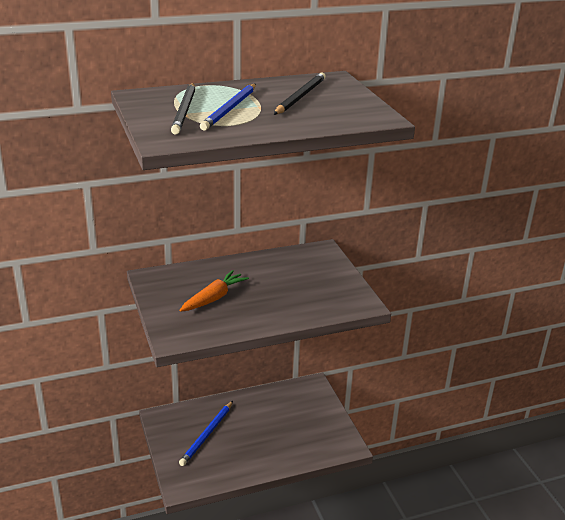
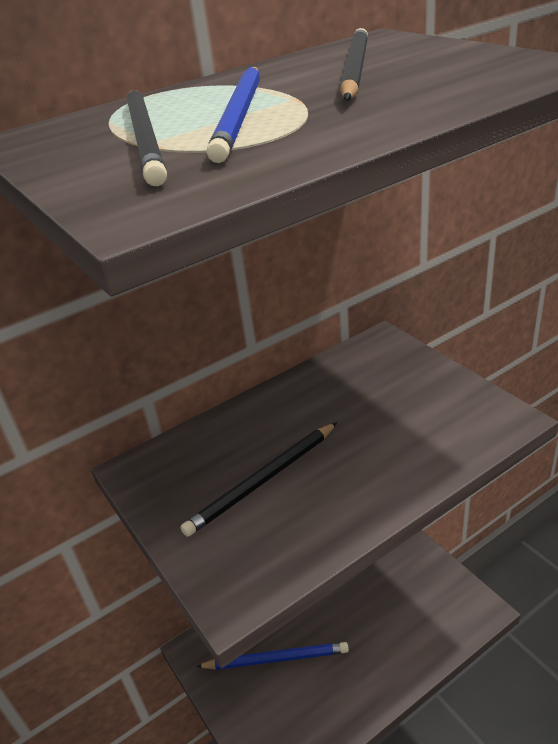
camera: 10 degrees left, 5 degrees up
(207, 435) = (276, 658): blue pencil -> blue pencil turned 105 degrees counterclockwise
(214, 298) = (263, 480): orange carrot -> black pencil

